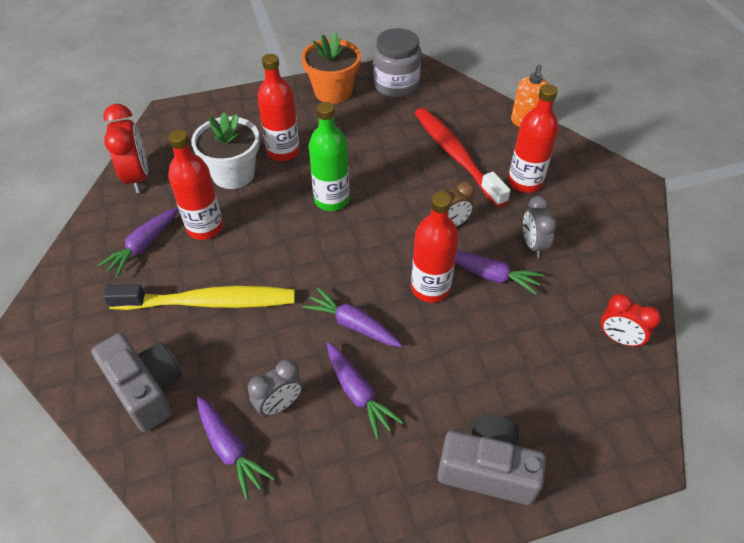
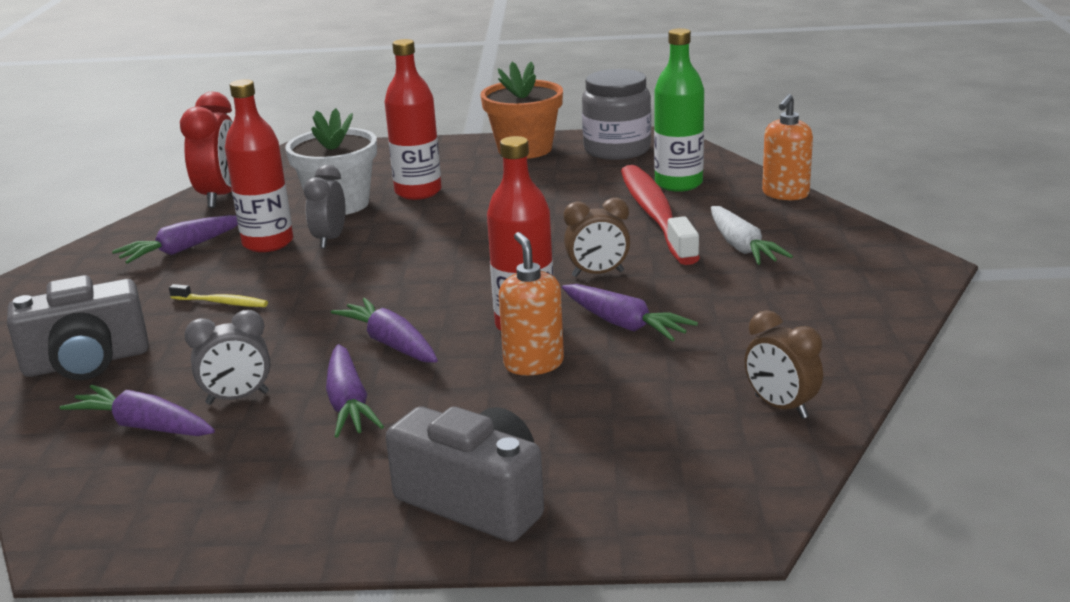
camera: 20 degrees right, 25 degrees down
(146, 389) = (87, 362): grey camera -> grey camera turned 90 degrees clockwise
(209, 302) = (222, 303): yellow toothbrush -> yellow toothbrush, size x0.41
(230, 449) = (143, 426): purple carrot -> purple carrot turned 135 degrees clockwise
(331, 200) = (449, 236): green bottle -> green bottle (678, 184)
(455, 327) = (533, 364): none -> orange soap dispenser
(525, 182) = (741, 247): red bottle -> white carrot
(533, 245) = (710, 304): grey clock -> grey clock (330, 240)
(618, 339) = (780, 407): red clock -> brown clock

